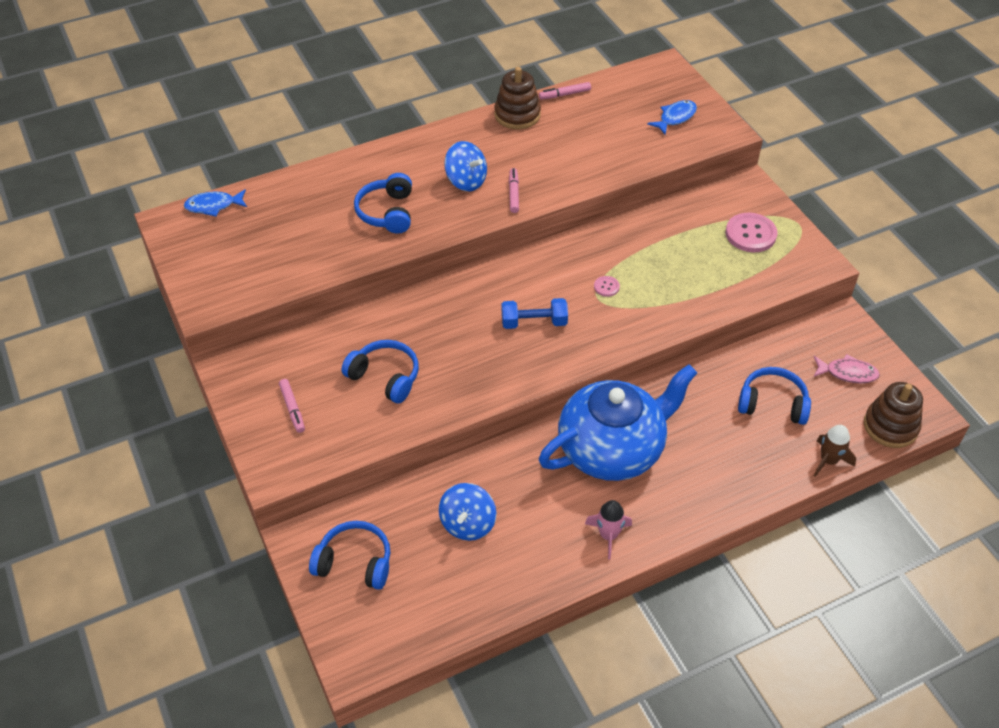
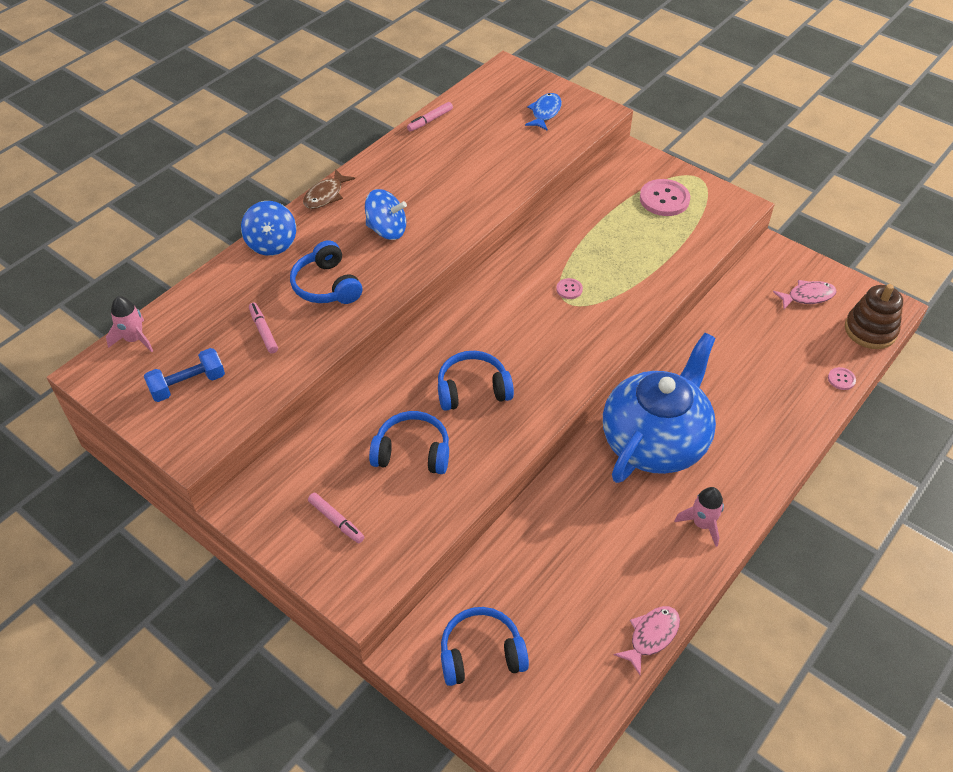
camera: 25 degrees left, 0 degrees up
(213, 206) = (134, 339): blue fish -> pink rocket
(433, 135) = (325, 195): none -> brown fish
(468, 523) = (567, 567): blue spinning top -> blue spinning top (272, 244)
(503, 608) = (651, 636): none -> pink fish
(513, 193) = (441, 228): pink marker -> pink marker (263, 331)
(517, 115) = (397, 152): brown stacking toy -> none
(534, 322) = (523, 346): blue dumbbell -> blue dumbbell (188, 384)
(772, 404) = (764, 346): blue headphones -> blue headphones (473, 389)
(828, 460) = (841, 379): brown rocket -> pink button

